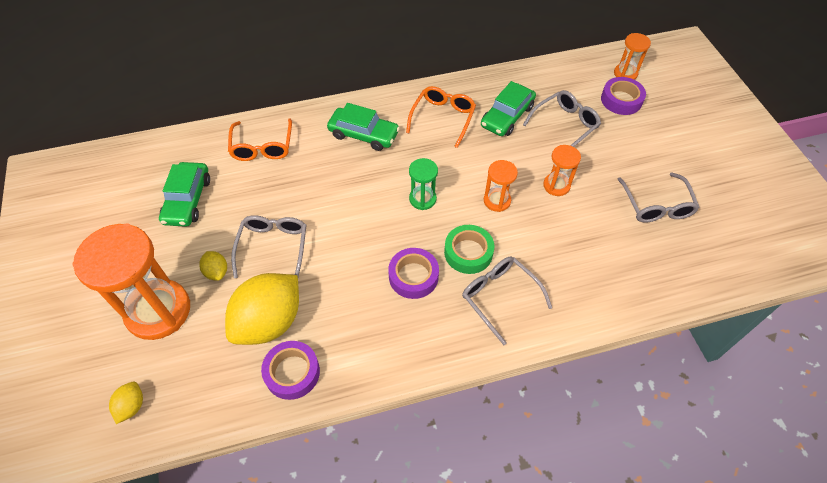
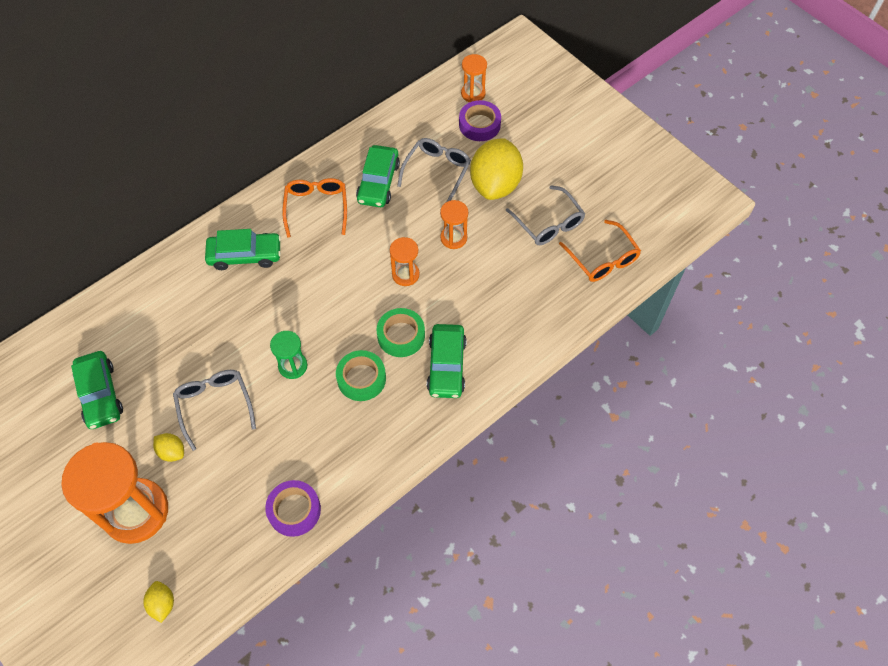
camera: 25 degrees left, 5 degrees up
(262, 147) = (147, 308): orange glasses -> orange glasses (602, 259)
(269, 322) = (249, 475): yellow lemon -> yellow lemon (495, 184)
(413, 276) = (361, 378): purple tape -> green tape
(422, 199) = (335, 300): green hourglass -> green hourglass (293, 366)
(500, 297) = (446, 365): grey glasses -> green car

